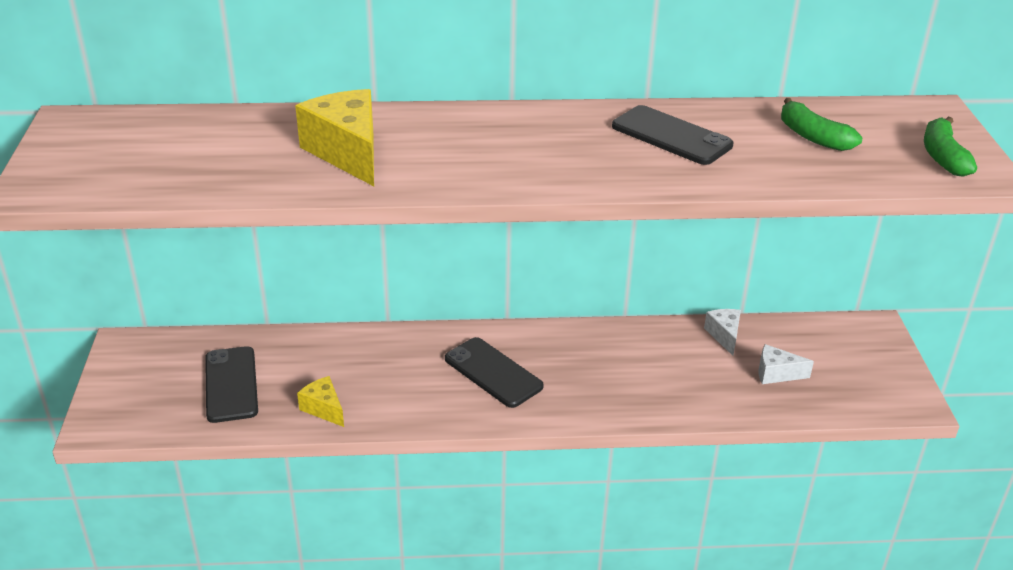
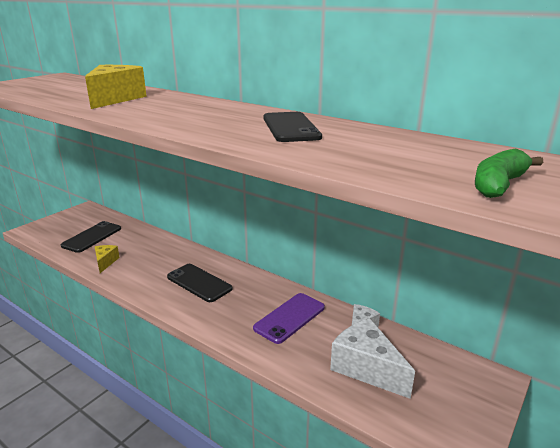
camera: 40 degrees right, 10 degrees down
(493, 373) = (199, 283): black phone -> black phone turned 45 degrees counterclockwise
(648, 361) = (290, 318): none -> purple phone
(776, 374) = (366, 368): white cheese -> white cheese, size x1.83
(813, 137) = (395, 149): green banana -> none

